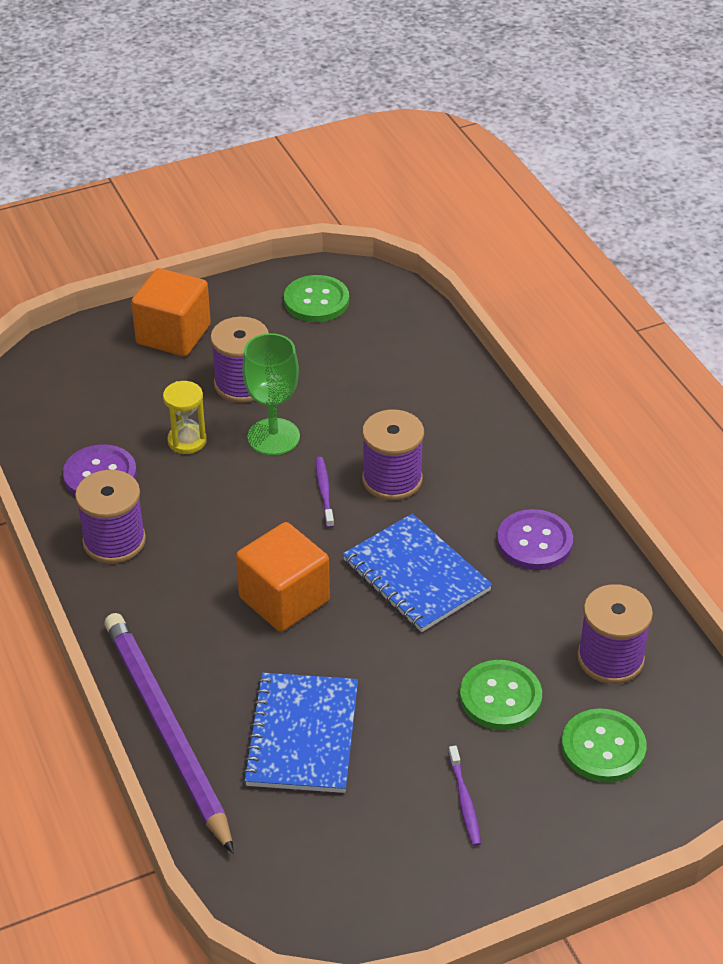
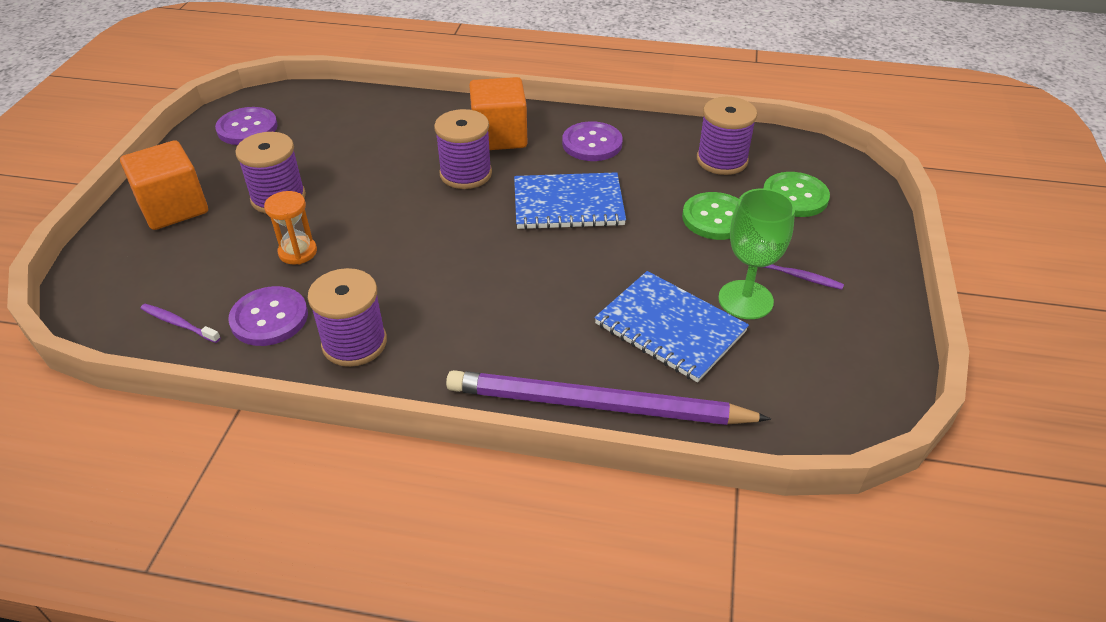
camera: 55 degrees left, 0 degrees up
(187, 441) = (298, 252): yellow hourglass -> orange hourglass
(273, 437) = (353, 207): green goblet -> green goblet (745, 300)
(284, 599) = (523, 276): orange cube -> orange cube (499, 136)
(316, 301) = (247, 128): green button -> purple button
(324, 491) = (439, 208): purple toothbrush -> purple toothbrush (178, 323)

